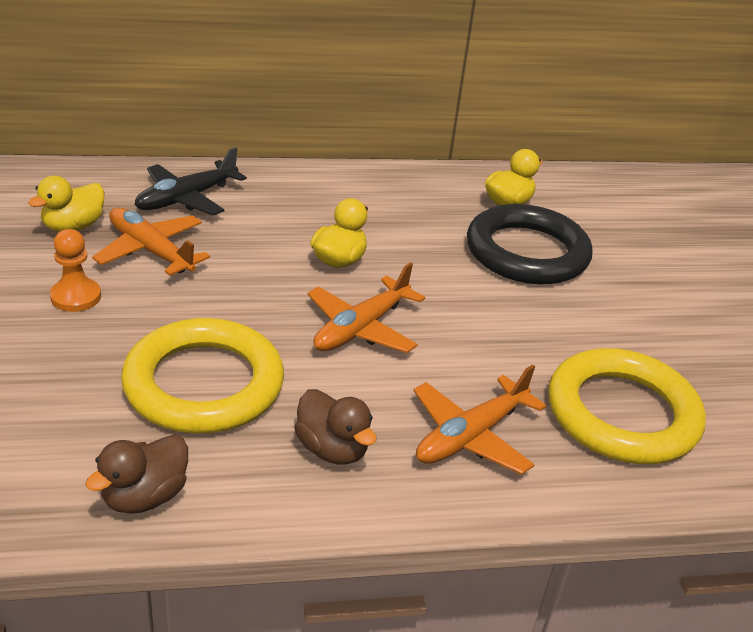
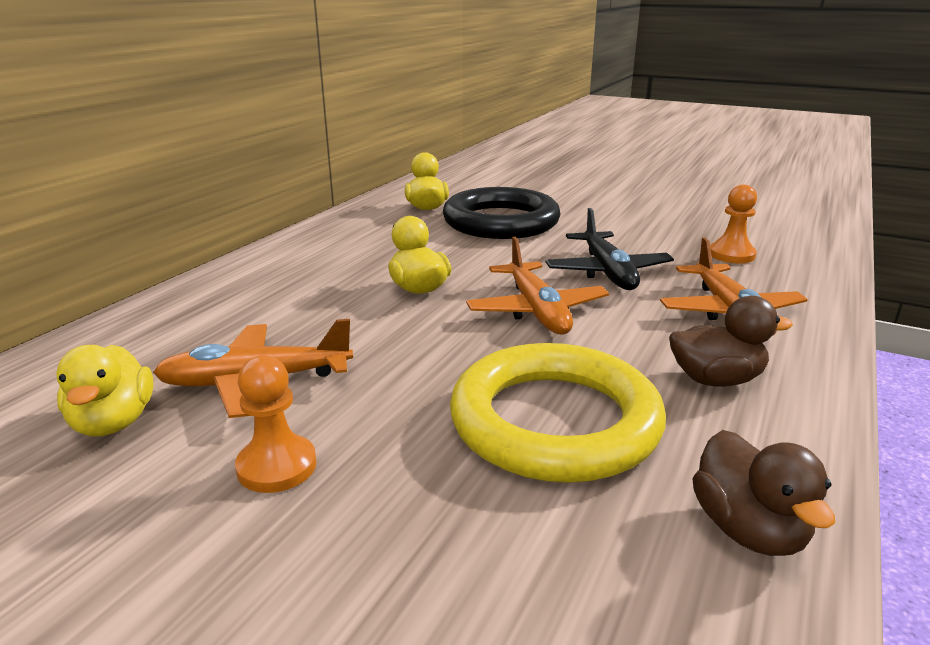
camera: 50 degrees left, 10 degrees down
(187, 198) = (188, 329): black plane -> black plane (607, 272)
(622, 414) = (731, 255): yellow ring -> orange pawn

